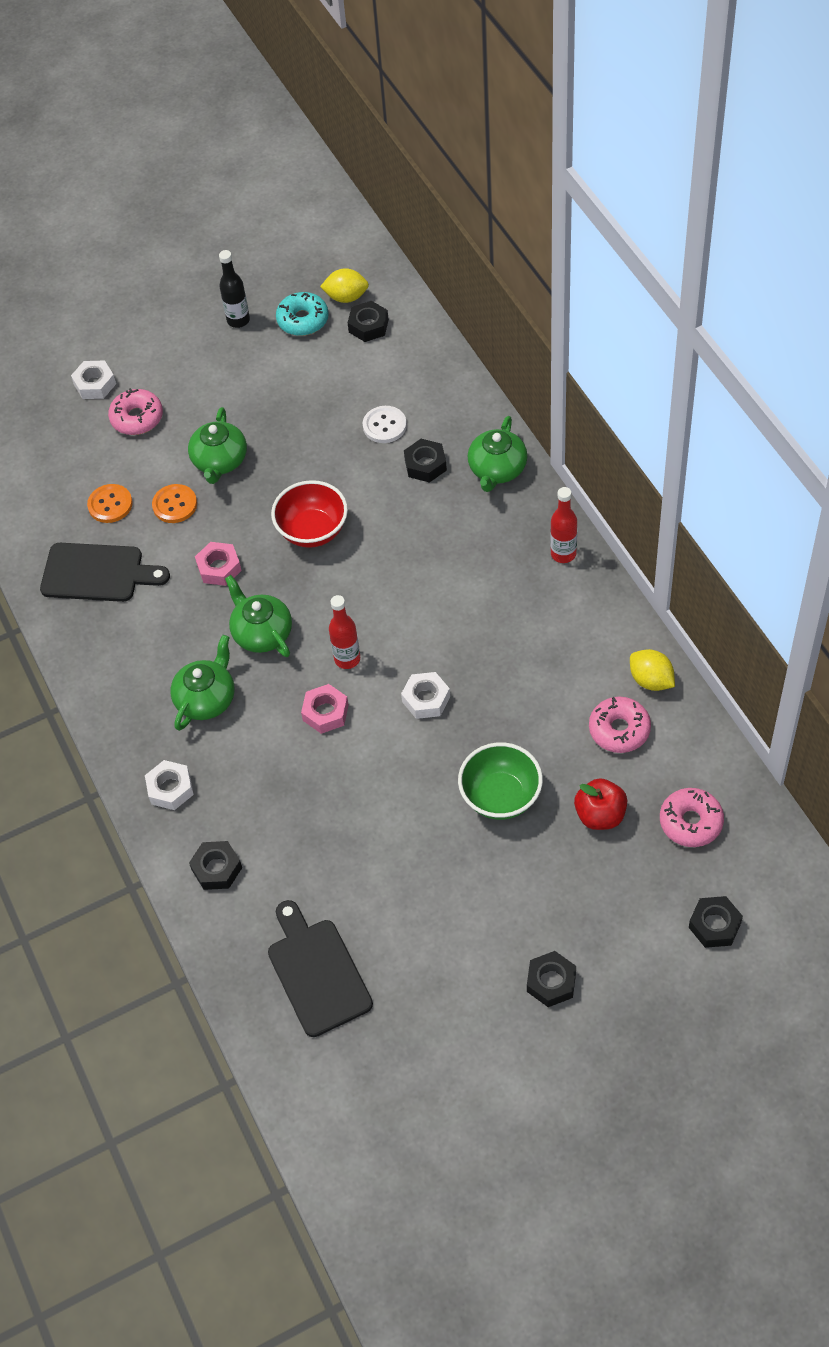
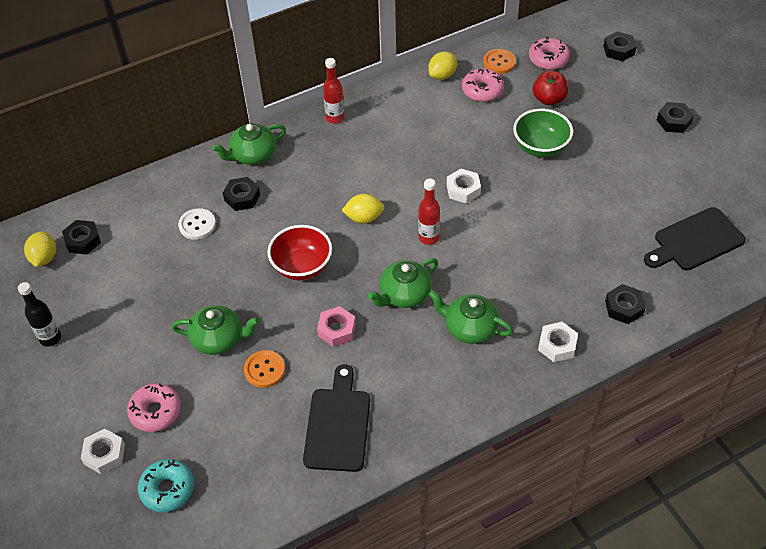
camera: 95 degrees left, 5 degrees down
(110, 504) = (259, 423): orange button -> orange button (499, 62)
(303, 320) = (63, 288): turquoise donut -> turquoise donut (167, 489)
(325, 712) = (478, 248): pink nut -> none
(384, 590) = (364, 218): none -> yellow lemon
(497, 469) = (252, 155): green teapot -> green teapot turned 135 degrees clockwise

